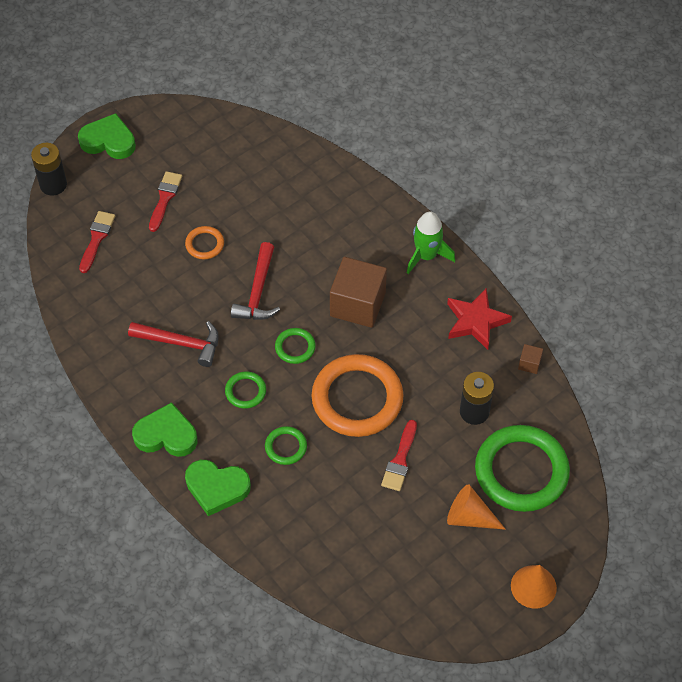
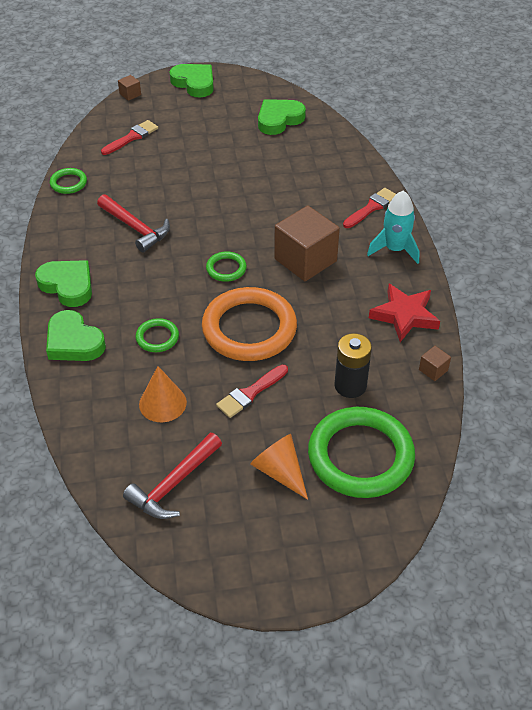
camera: 30 degrees right, 10 degrees down
(53, 185) = (130, 94): black battery -> brown cube
(165, 198) = (205, 132): red brush -> red brush (371, 207)
(204, 244) = (211, 171): orange ring -> none
(226, 151) = (279, 120): none -> green heart
(245, 391) = (158, 282): green ring -> green ring (68, 183)
(258, 291) = (227, 218): red hammer -> red hammer (174, 484)
(426, 256) = (395, 249): green rocket -> turquoise rocket
(533, 586) = (298, 566): orange cone -> orange cone (162, 403)

